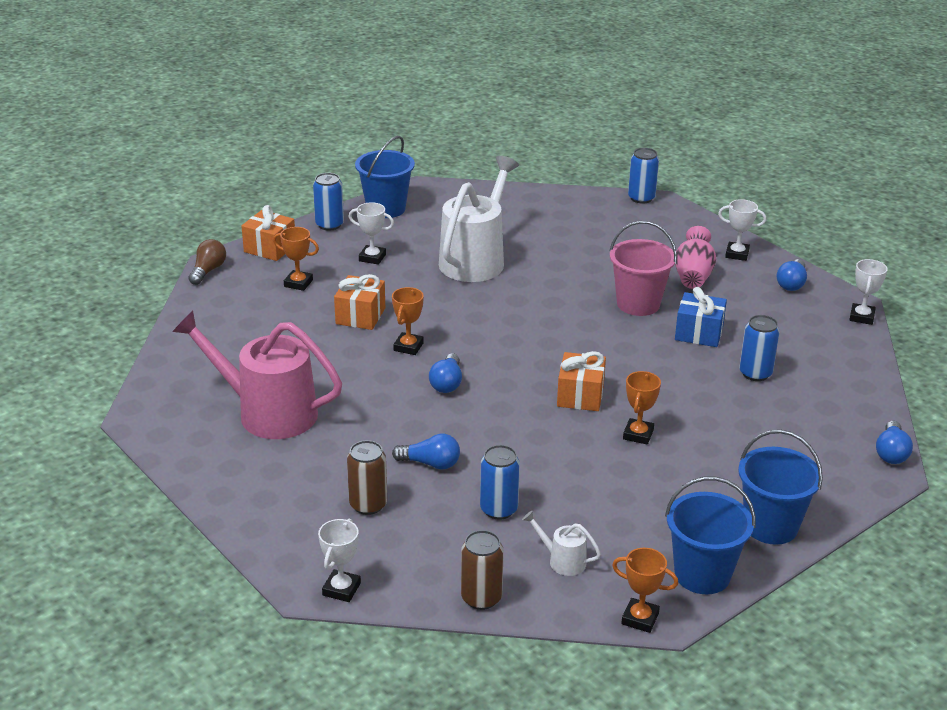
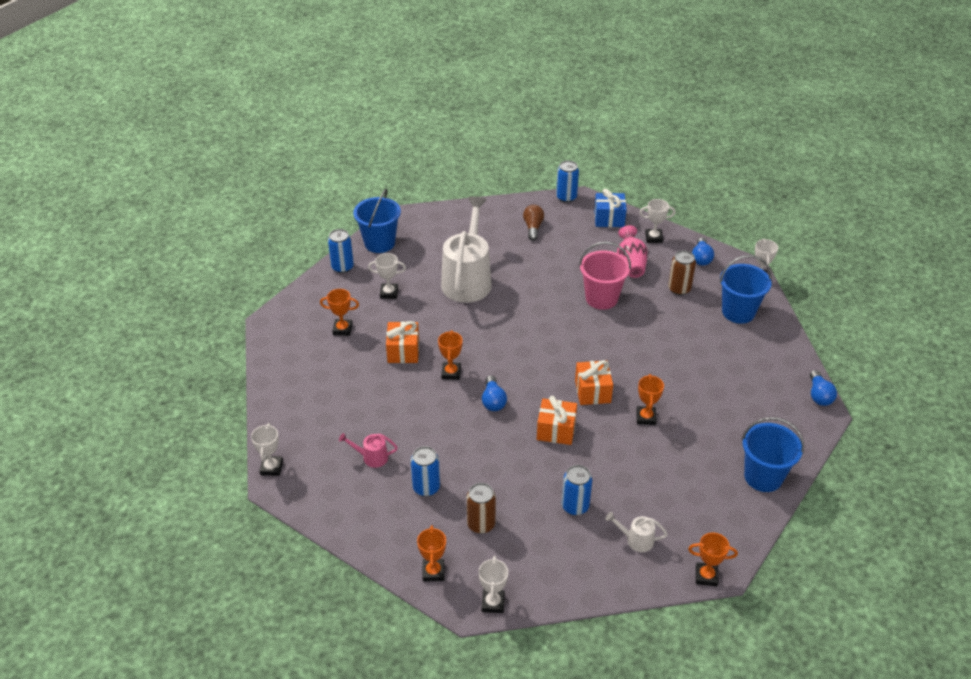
camera: 15 degrees left, 10 degrees up
(143, 401) = (271, 468): none -> white trophy
(208, 271) = (266, 331): brown light bulb -> brown light bulb (533, 227)
(267, 412) = (371, 457): pink watering can -> pink watering can, size x0.42
(270, 248) = (305, 299): orange gift -> orange gift (556, 430)
(283, 542) = (433, 572): none -> orange trophy
(430, 463) = (511, 477): blue light bulb -> none
(481, 598) = (593, 586): brown can -> brown can (679, 289)
(699, 333) = (654, 317): blue gift -> blue gift (609, 218)
(702, 574) = (733, 529): blue bucket -> blue bucket (738, 312)
(755, 373) = (705, 345): blue can -> blue can (426, 487)

